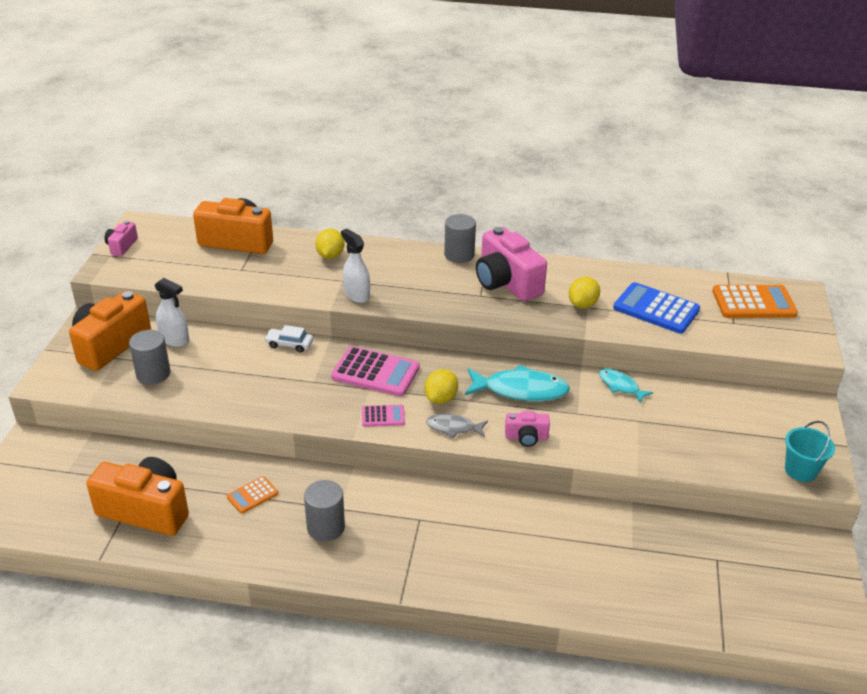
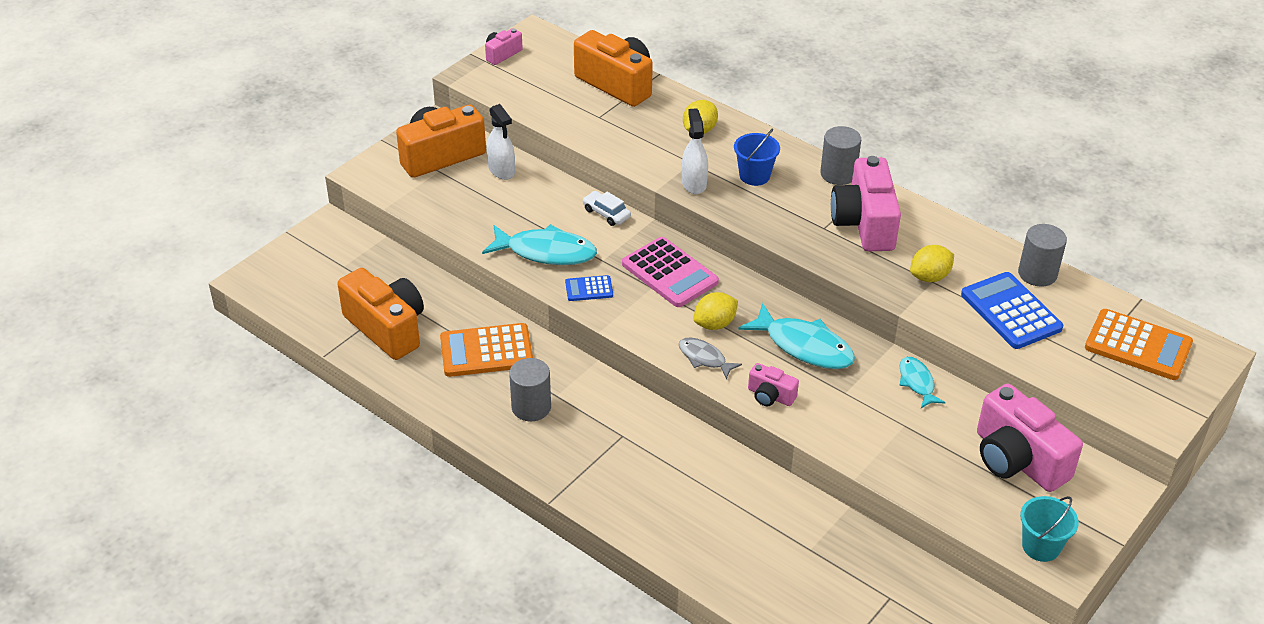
camera: 30 degrees right, 5 degrees up
(153, 374) = (460, 199): grey cylinder -> grey cylinder (1037, 274)
(252, 495) = (486, 351): orange calculator -> orange calculator, size x1.93
(261, 391) = (546, 252): none -> turquoise fish
(319, 408) = (589, 289): none -> blue calculator
(383, 416) = (644, 320): pink calculator -> none
(399, 275) = (754, 176): none -> blue bucket
(732, 414) = (1017, 460): none -> pink camera

